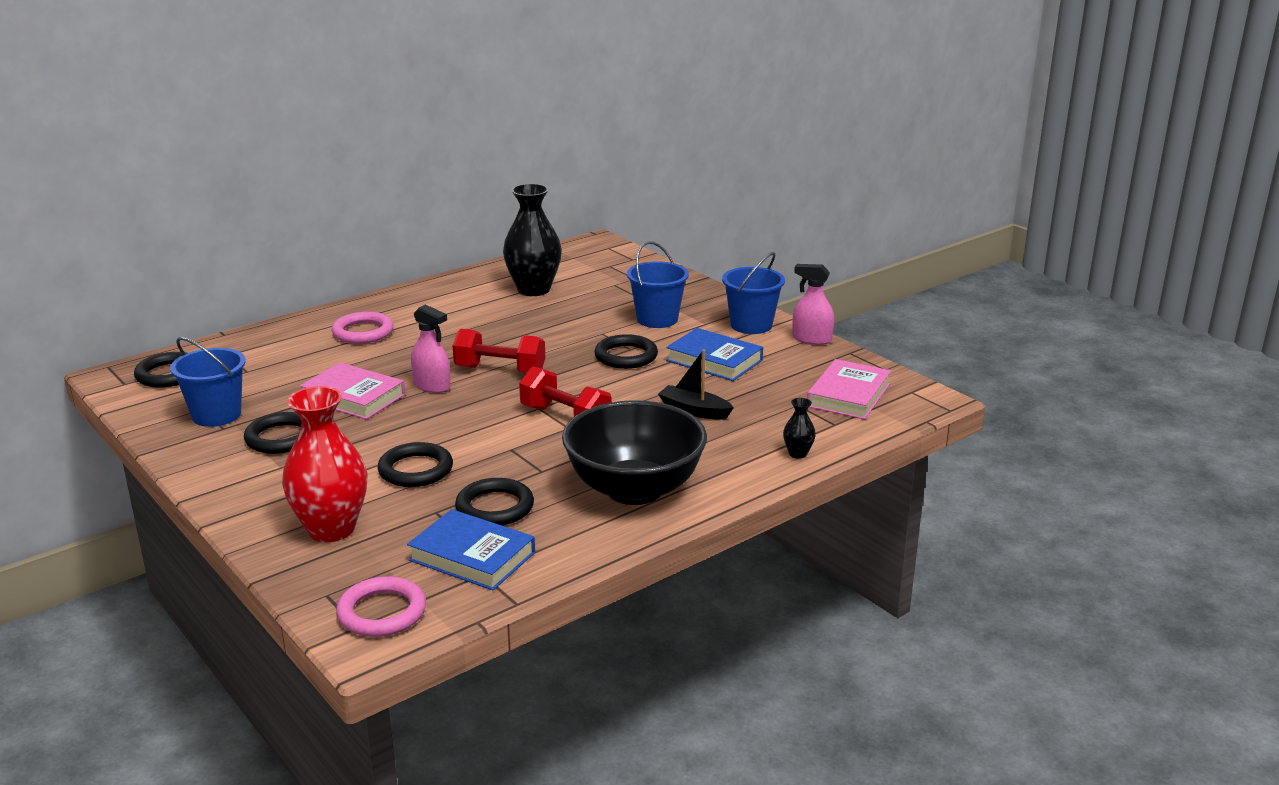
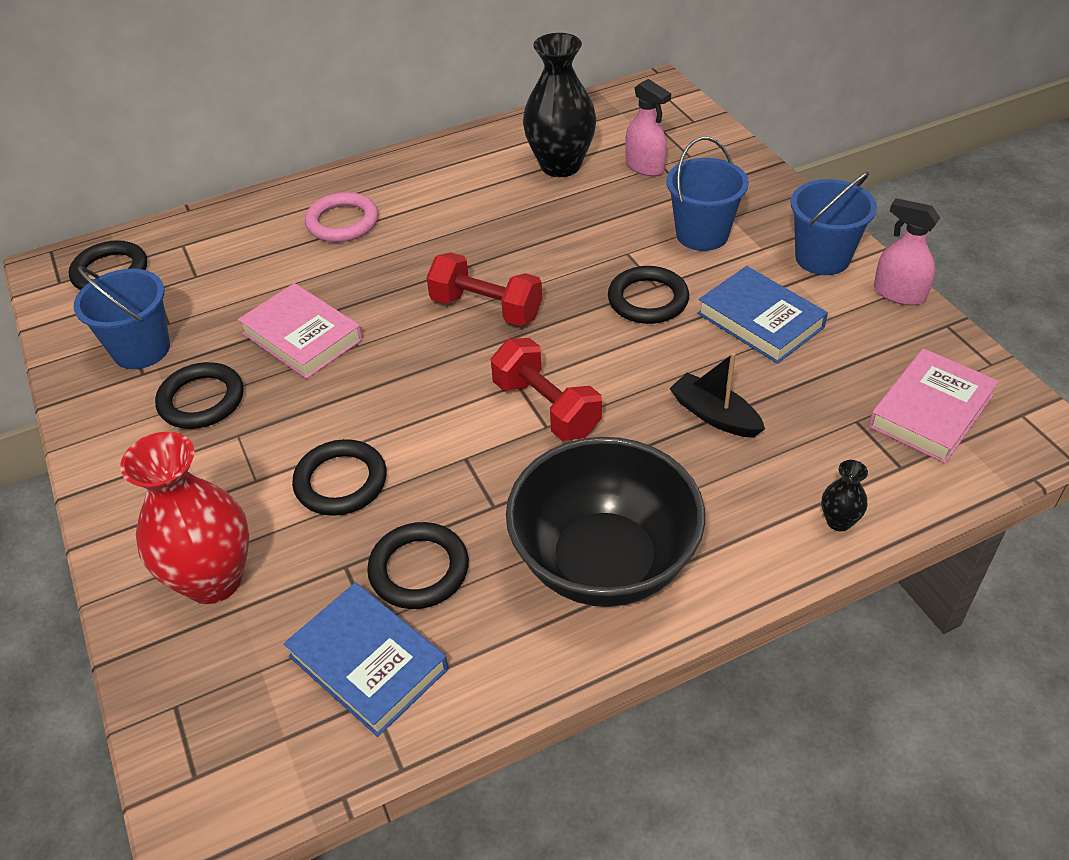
camera: 15 degrees right, 20 degrees up
(382, 612) = (231, 755): pink ring -> none
(432, 386) = (398, 327): pink spray bottle -> pink spray bottle (645, 166)

